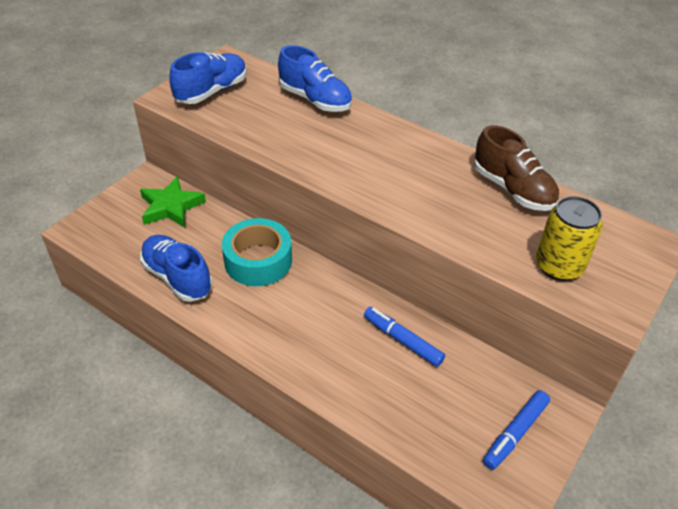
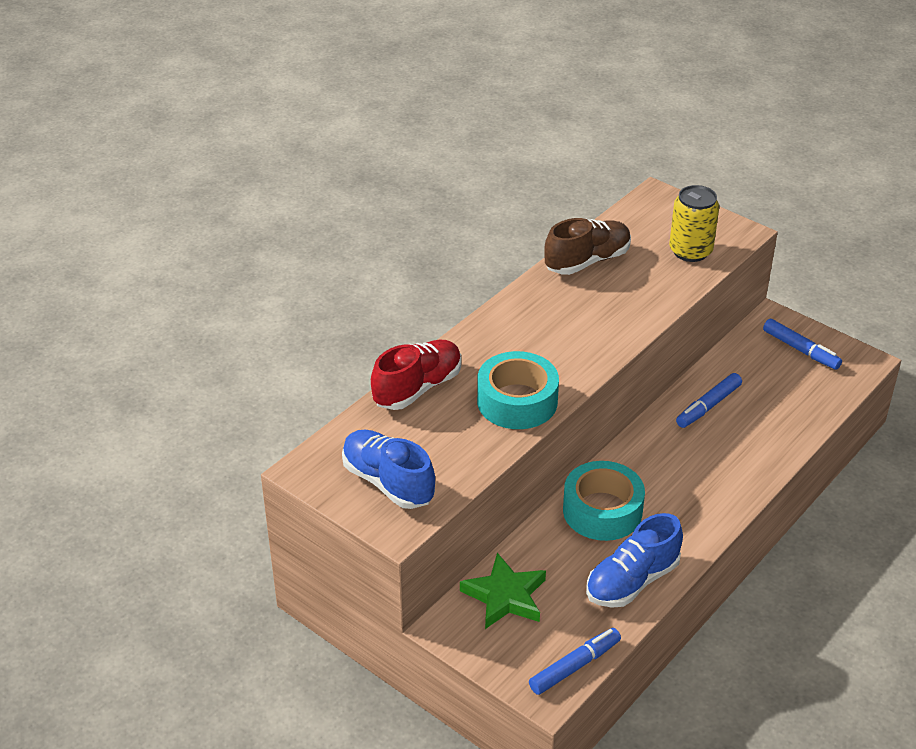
camera: 85 degrees left, 5 degrees down
(97, 243) = (574, 666): none -> blue marker
(302, 149) = (517, 401): none -> turquoise tape
(315, 100) = (417, 388): blue shoe -> red shoe

